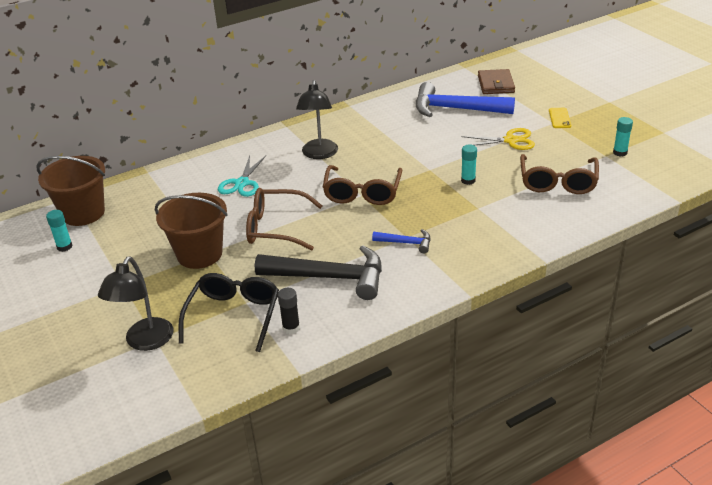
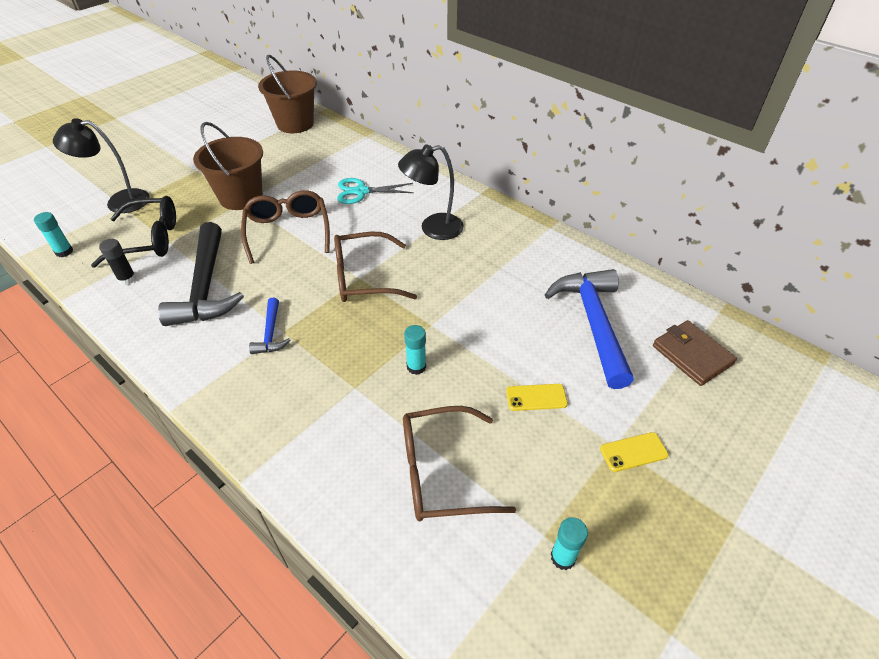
camera: 70 degrees right, 10 degrees up
(64, 247) = (247, 129): turquoise glue stick -> turquoise glue stick (64, 252)
(496, 84) = (692, 355): brown wallet -> brown wallet turned 75 degrees clockwise
(510, 140) = (536, 397): yellow scissors -> yellow phone

